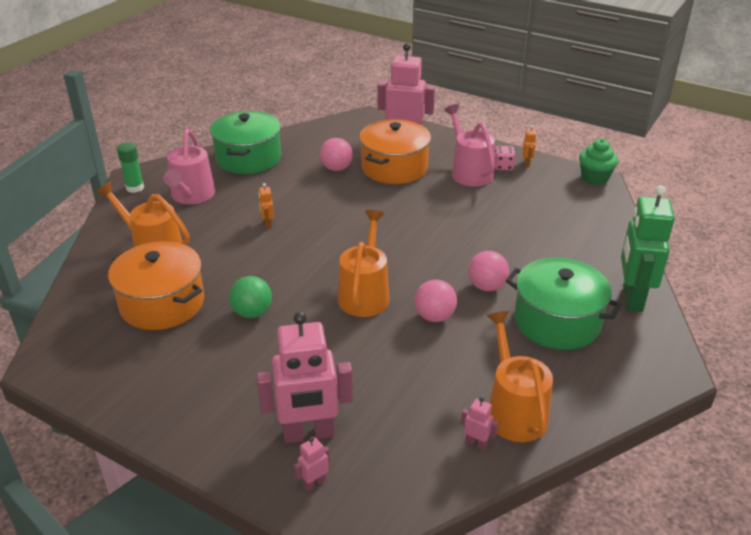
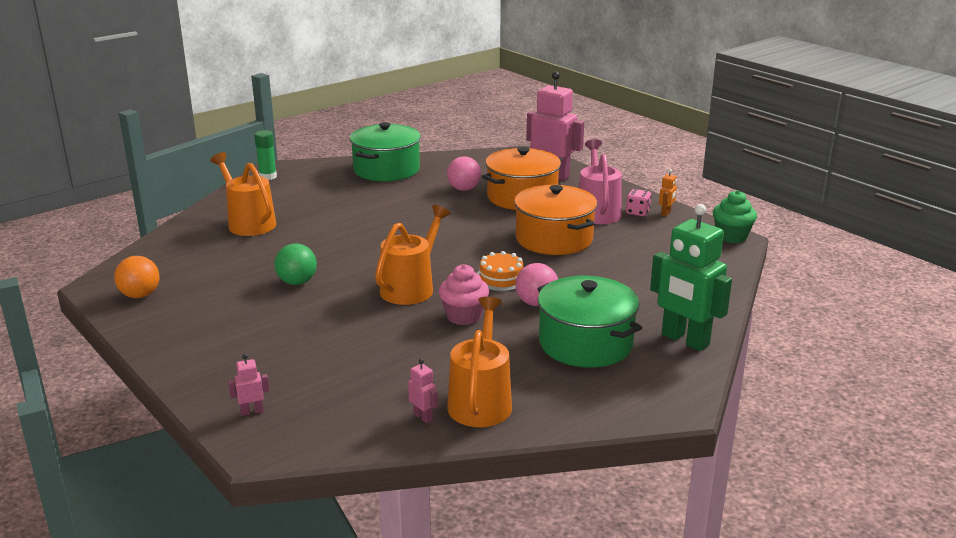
camera: 20 degrees right, 10 degrees down
(99, 367) = (140, 295): none -> orange ball
(162, 303) = (225, 262): orange pot -> orange pot (554, 239)
(191, 196) = (312, 190): pink watering can -> none
(267, 224) = (364, 221): orange robot -> none
(308, 434) = (275, 377): pink robot -> none
(434, 316) = (464, 316): pink ball -> pink cupcake
(438, 265) = (501, 278): none -> orange cake
(632, 298) = (684, 340): green robot -> green robot turned 75 degrees counterclockwise

